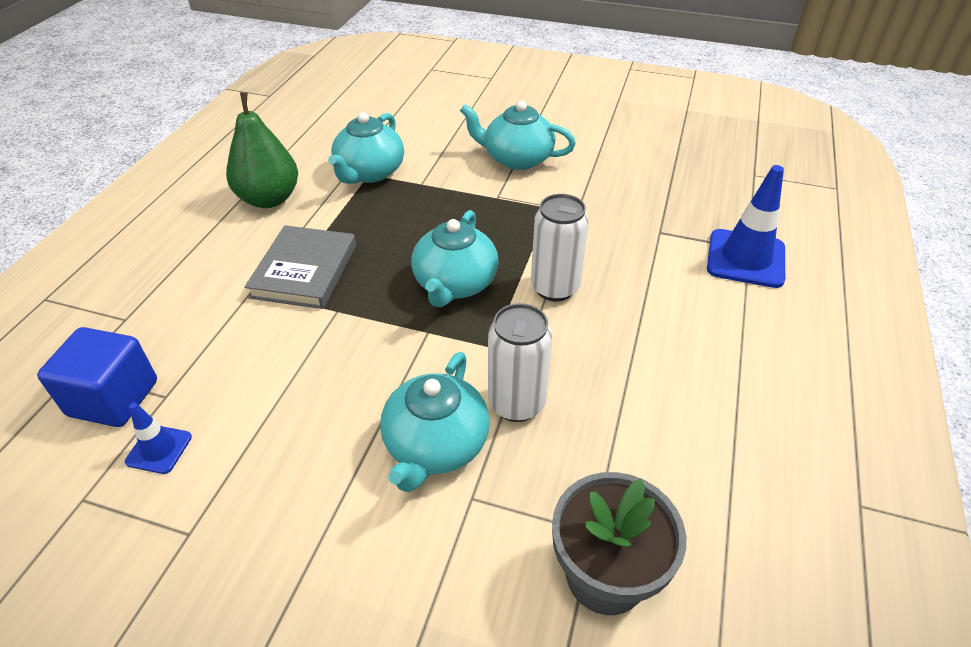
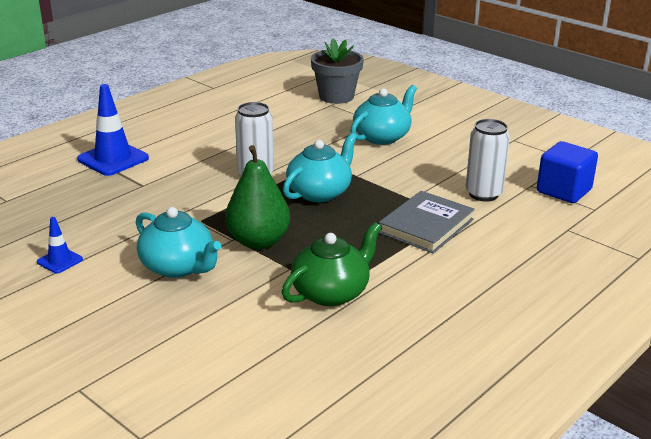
camera: 155 degrees left, 15 degrees down
(159, 449) = (531, 166): blue traffic cone -> blue traffic cone (60, 261)
(269, 199) = (442, 292): green pear -> green pear (258, 241)
(369, 173) = (331, 292): turquoise teapot -> green teapot
(516, 403) = (329, 139): white can -> white can (483, 194)

